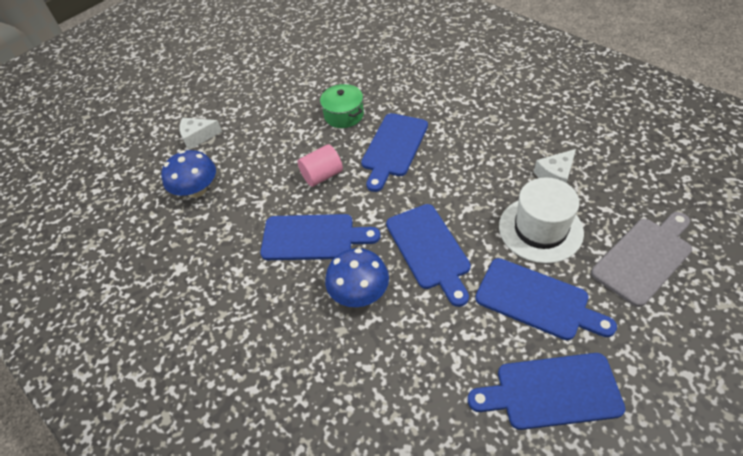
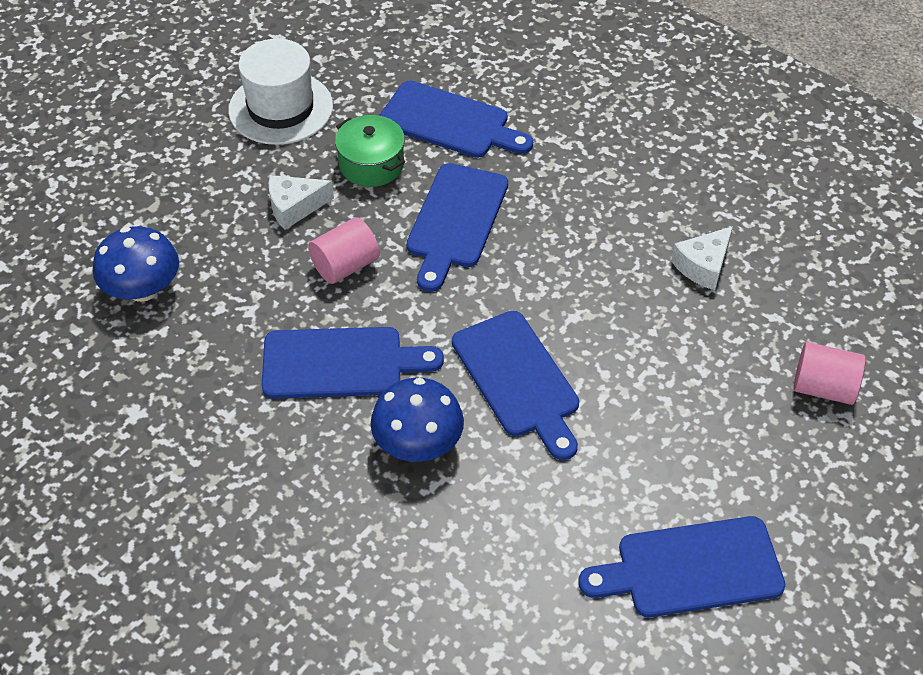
camera: 10 degrees left, 0 degrees up
(198, 137) = (130, 199): white cheese -> white cheese (294, 207)
(536, 300) = (673, 449): blue cutting board -> blue cutting board (449, 122)
(540, 229) = (680, 347): white hat -> white hat (281, 108)
(644, 258) = (823, 387): grey cutting board -> pink cylinder

